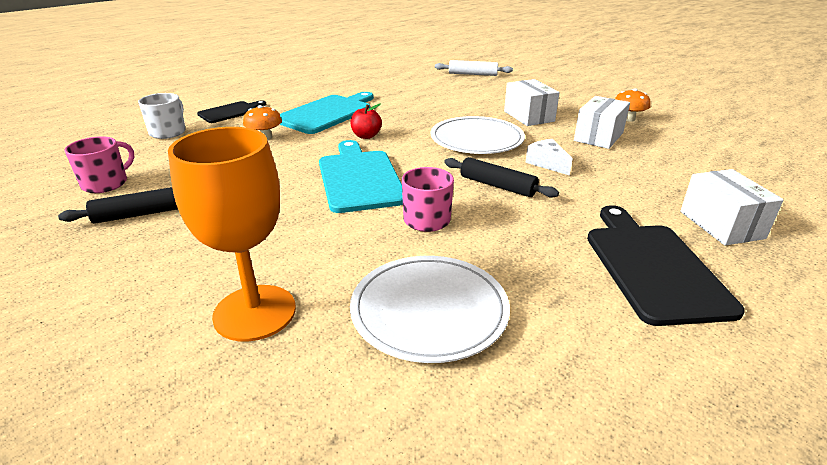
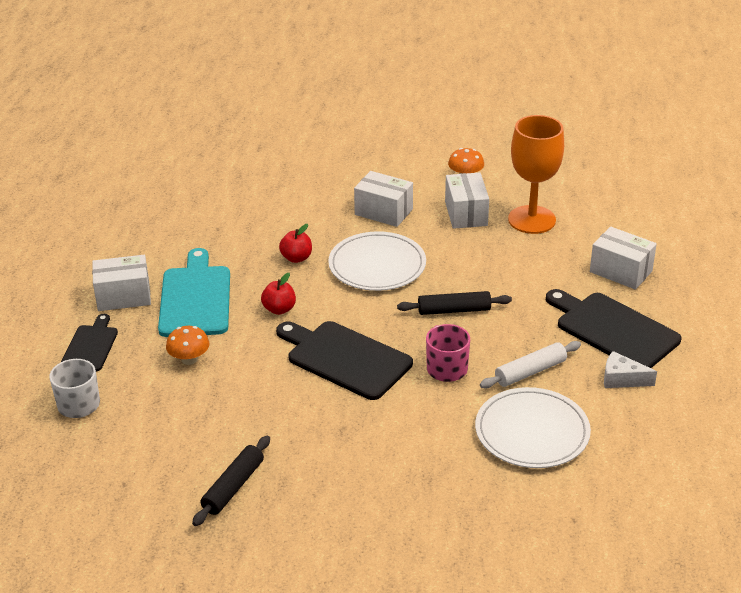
camera: 40 degrees left, 5 degrees up
(106, 183) = (142, 483): pink mug -> none
(255, 312) = (441, 494): orange goblet -> orange goblet (531, 220)
(291, 99) = (123, 296): none -> white box
(359, 178) = (345, 358): turquoise cutting board -> black cutting board
(425, 117) = (296, 258): none -> red apple
(472, 74) = (253, 166): white rolling pin -> white rolling pin (530, 372)
(547, 163) = (461, 267): white cheese -> white cheese (622, 379)

